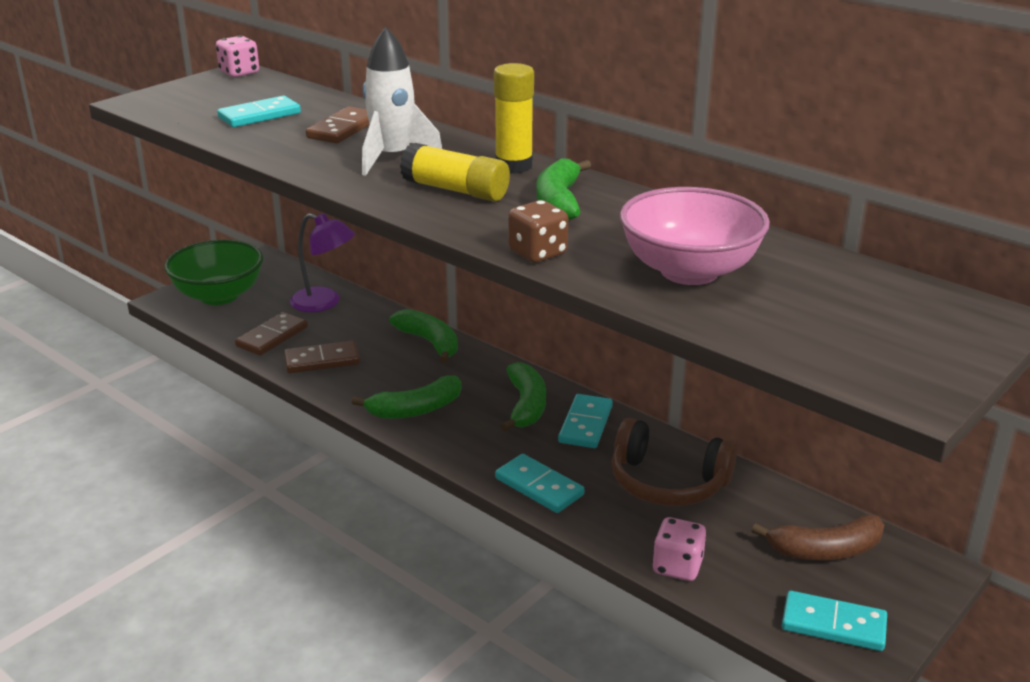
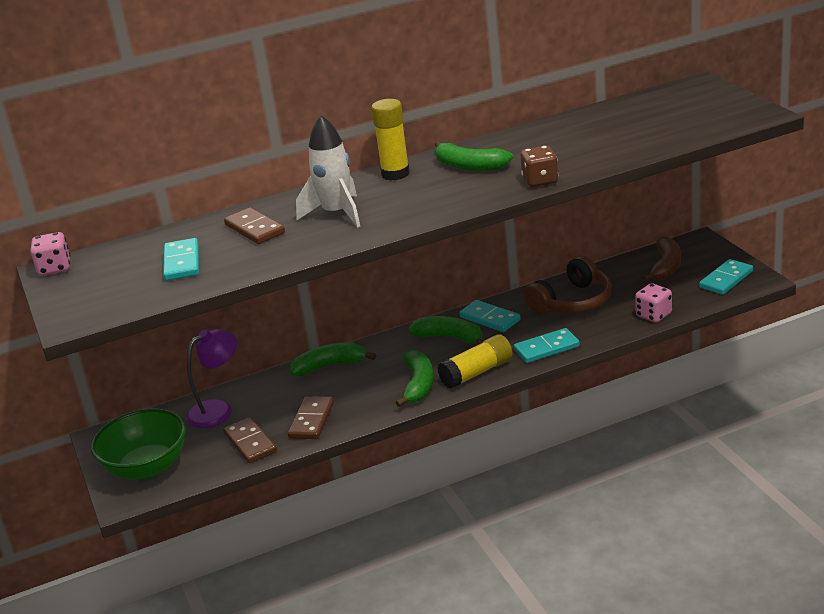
camera: 60 degrees left, 0 degrees up
(455, 190) = (419, 197): yellow glue stick -> yellow glue stick (477, 372)
(689, 271) = (598, 143): pink bowl -> none

